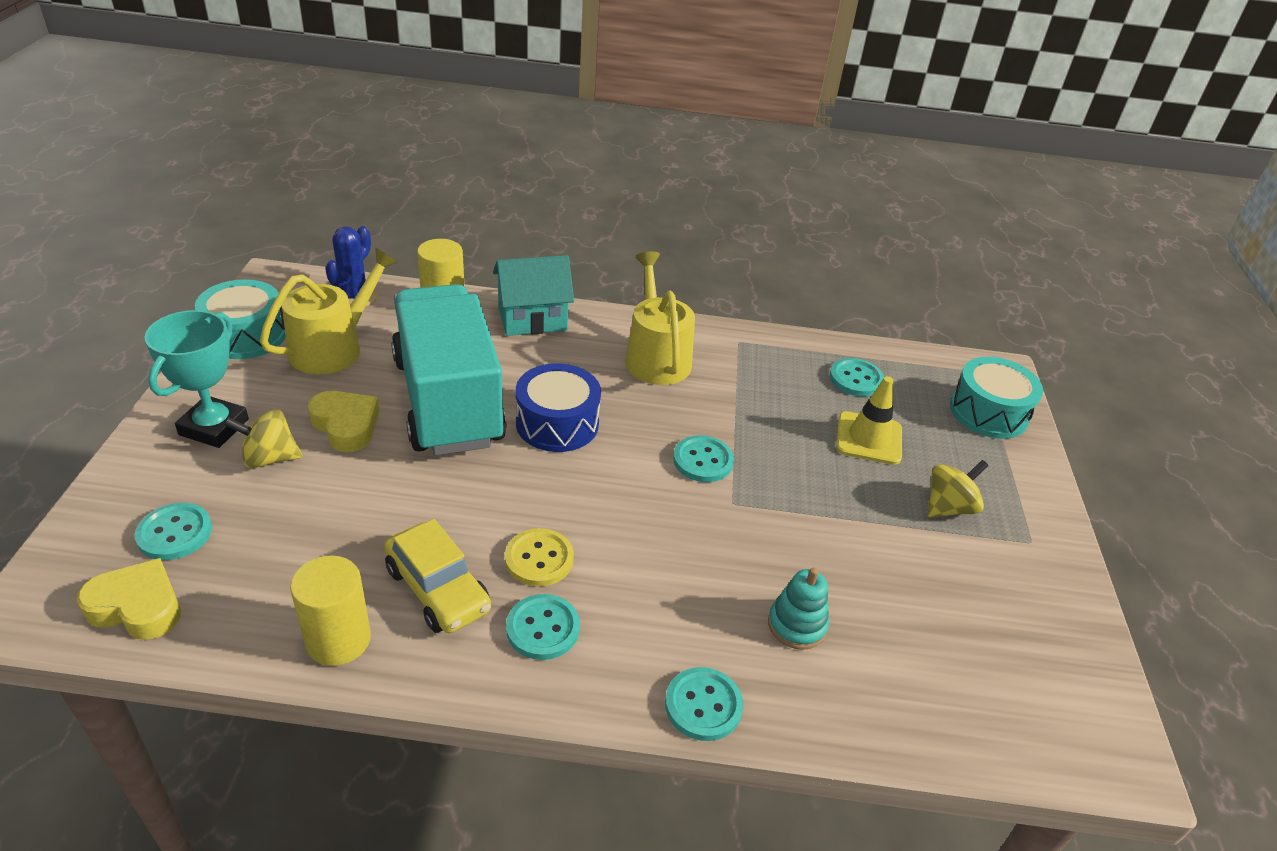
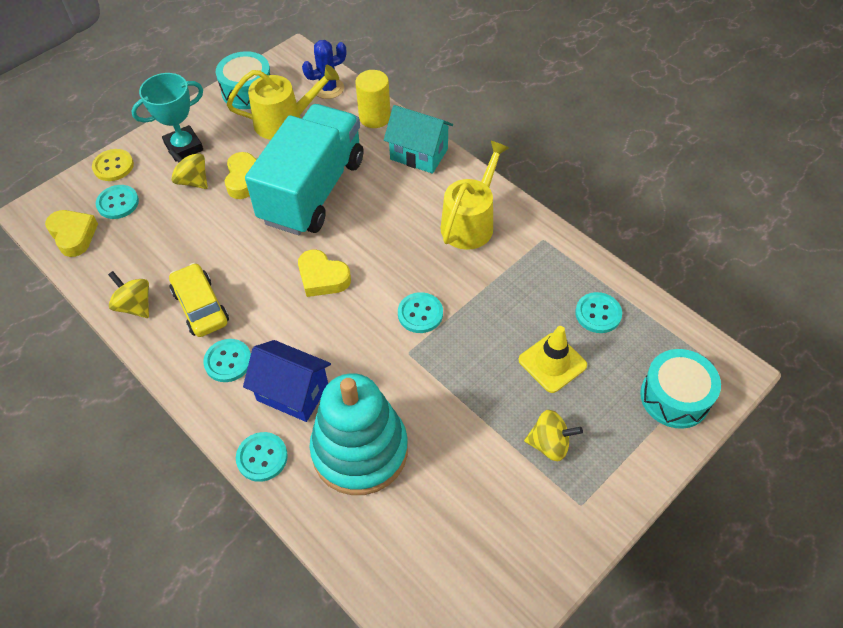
camera: 45 degrees right, 15 degrees up
(338, 640) = (135, 306): yellow cylinder -> yellow spinning top
(438, 589) = (201, 307): yellow car -> yellow car turned 150 degrees clockwise
(539, 559) = (264, 320): yellow button -> yellow button (113, 166)
(557, 423) = (359, 239): blue drum -> none
(559, 480) = (322, 278): none -> yellow heart
(659, 614) = (292, 393): none -> blue house
(796, 625) = (360, 450): turquoise stacking toy -> turquoise stacking toy, size x2.29

